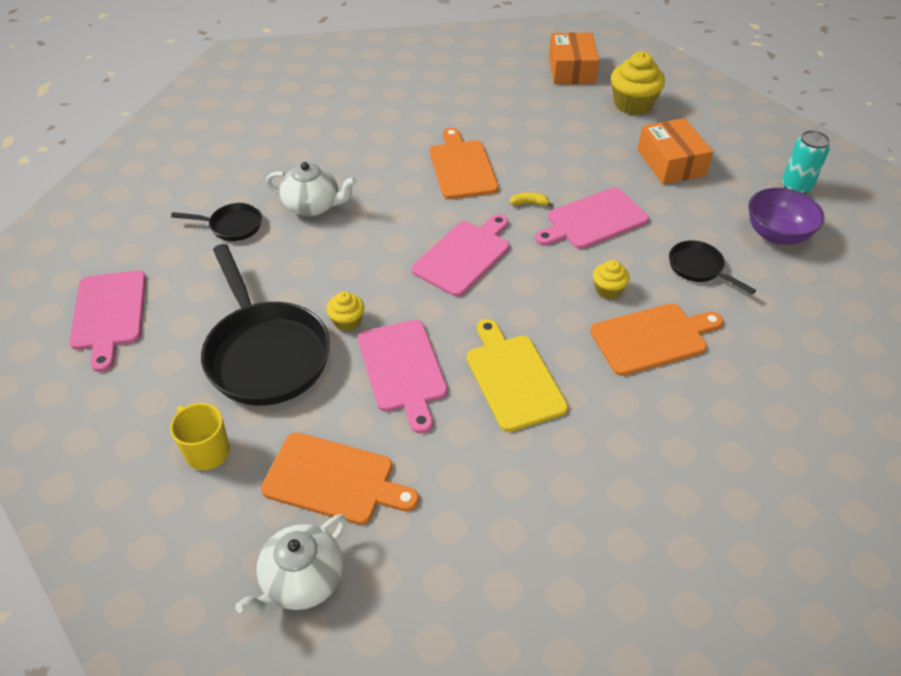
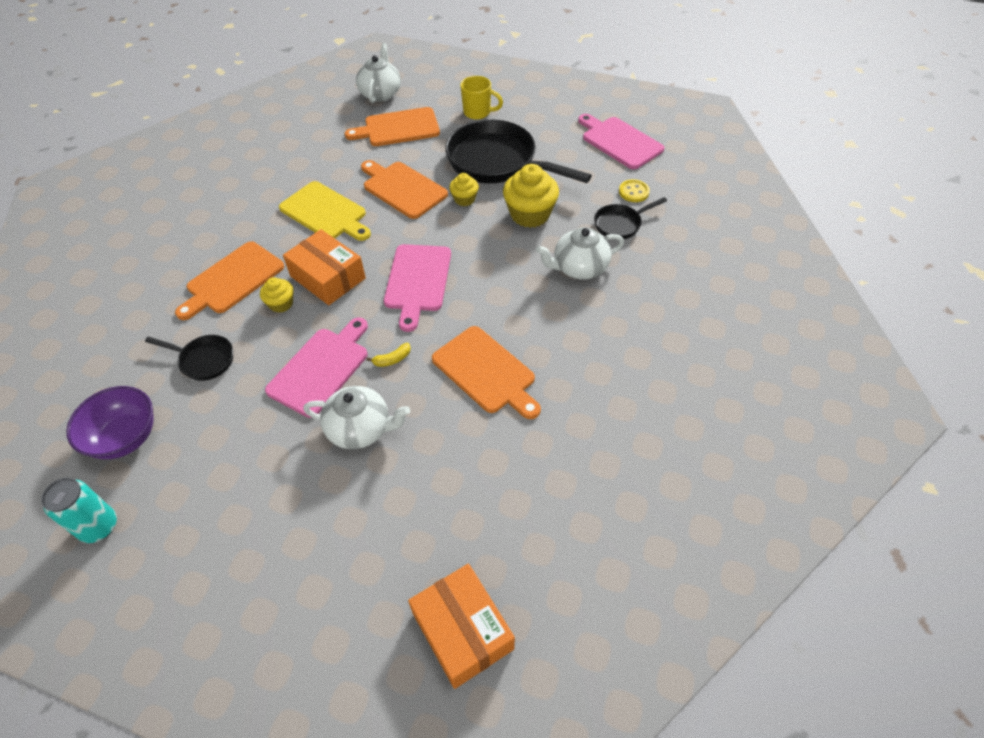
camera: 150 degrees right, 5 degrees up
(178, 250) = (633, 192): none -> yellow button
(403, 369) = (402, 188): pink cutting board -> orange cutting board
(581, 170) = (360, 429): none -> white teapot
(633, 104) = (341, 590): yellow cupcake -> yellow cupcake (530, 214)
(671, 162) = (260, 493): orange box -> orange box (328, 277)

